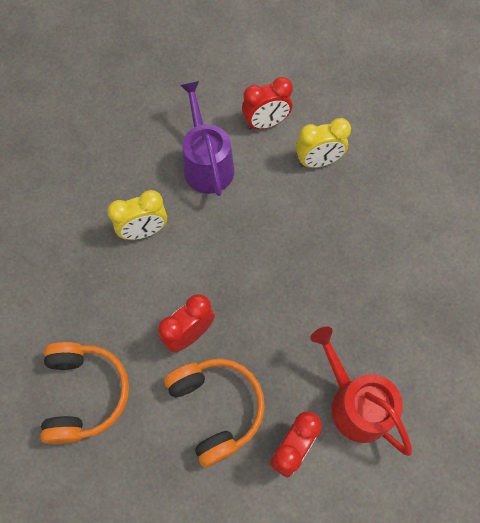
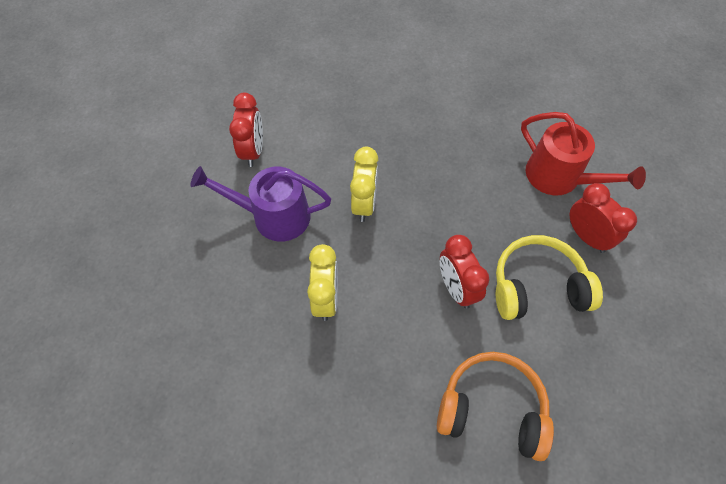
camera: 70 degrees left, 5 degrees down
(217, 408) = (537, 286): orange headphones -> yellow headphones
(318, 162) = (317, 124): yellow clock -> yellow clock (364, 204)
(355, 404) = (559, 177): red watering can -> red watering can turned 120 degrees counterclockwise

